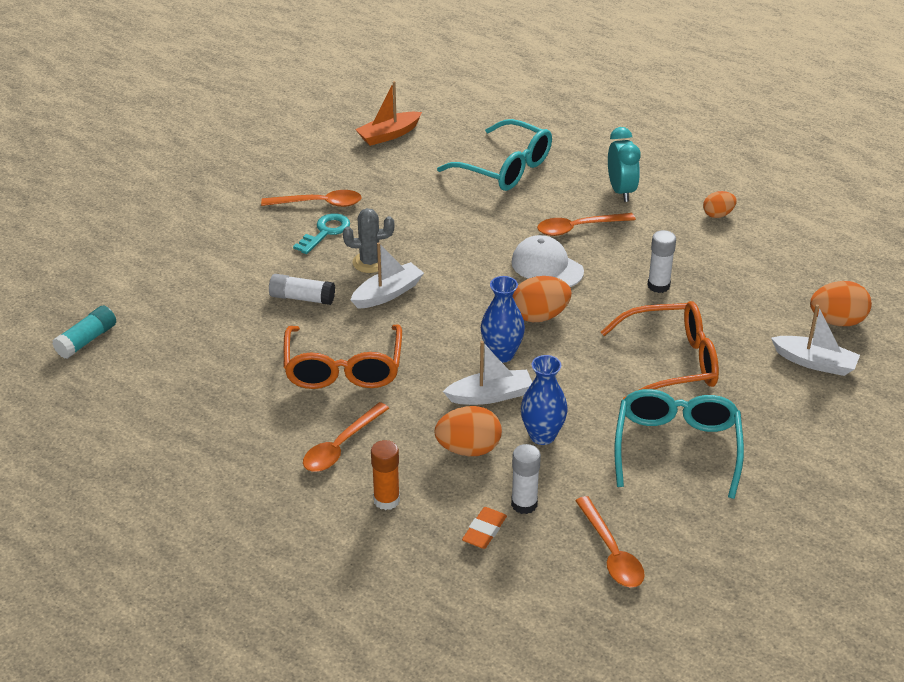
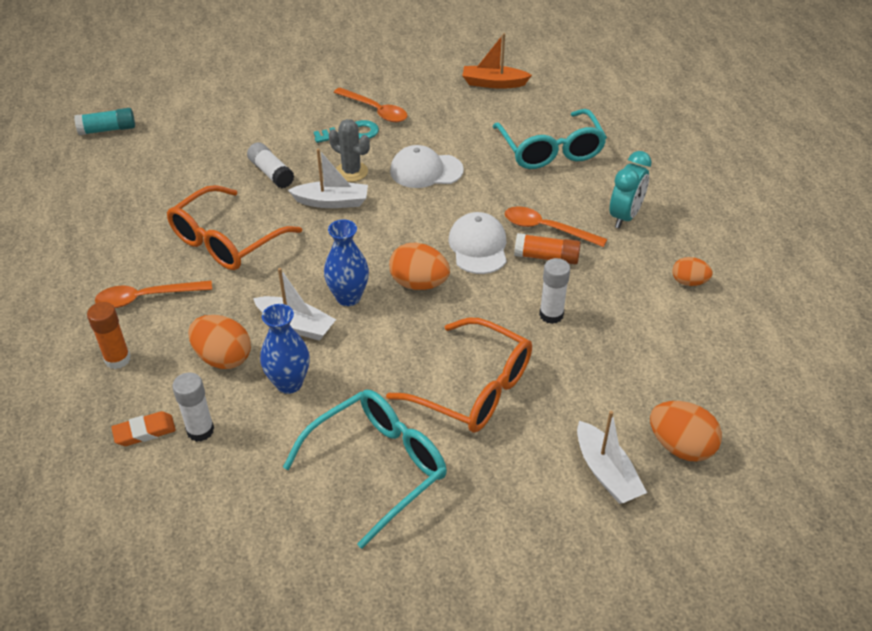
camera: 40 degrees right, 5 degrees up
(430, 231) = (426, 171): none -> white cap
(604, 248) = (546, 257): none -> orange glue stick
(611, 552) = (206, 520): orange spoon -> none

